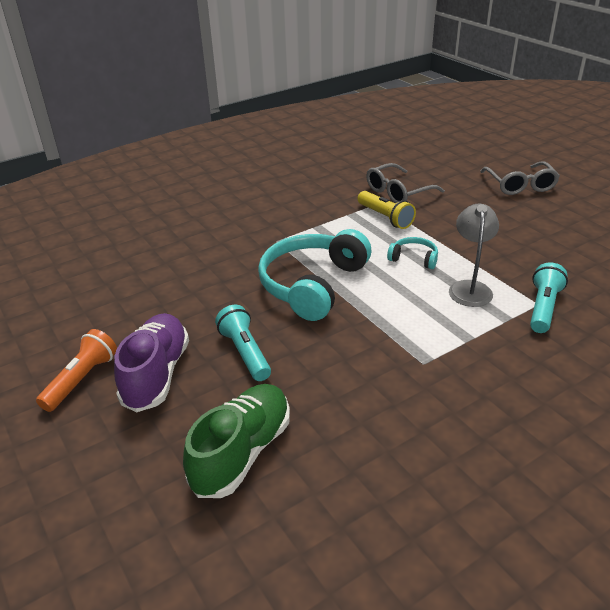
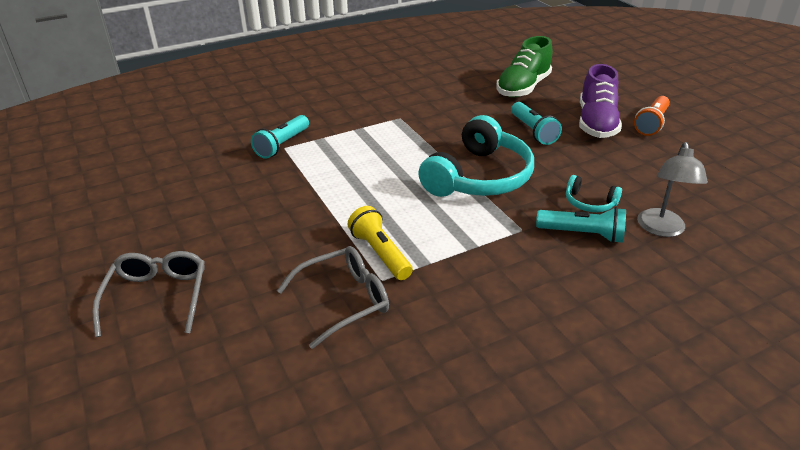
camera: 175 degrees left, 0 degrees up
(227, 241) = (582, 234): none -> turquoise flashlight
(414, 258) = (369, 195): turquoise headphones -> turquoise headphones (589, 203)
(469, 288) = (332, 164): grey lamp -> grey lamp (661, 229)

